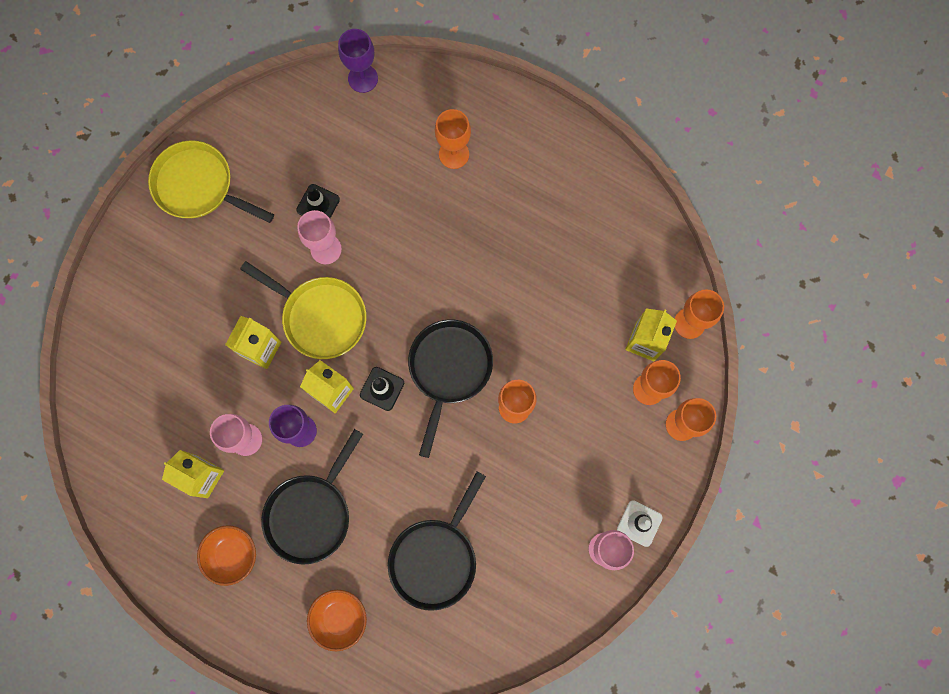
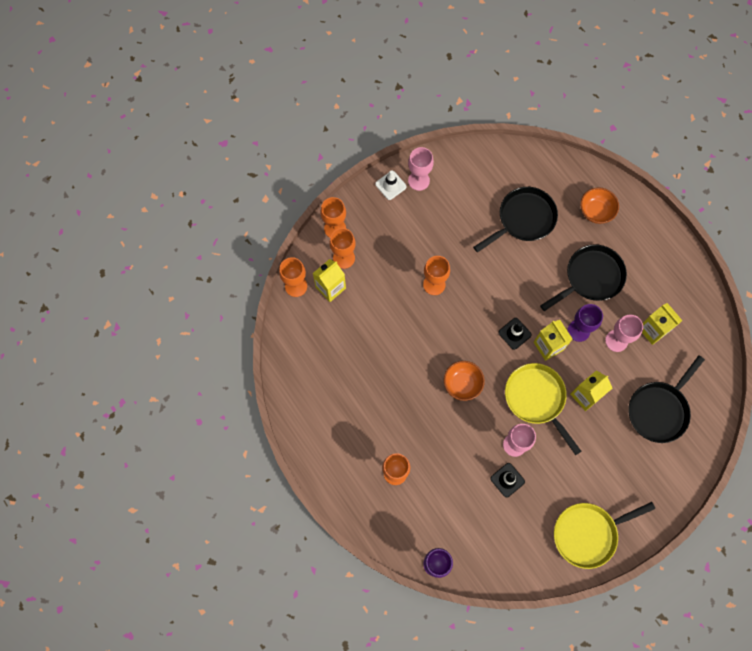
camera: 155 degrees left, 5 degrees down
(199, 186) = (588, 533): yellow pan -> yellow pan turned 105 degrees clockwise
(232, 555) = (650, 275): orange bowl -> orange bowl (462, 384)
(449, 370) = (465, 326): black pan -> black pan (659, 410)

